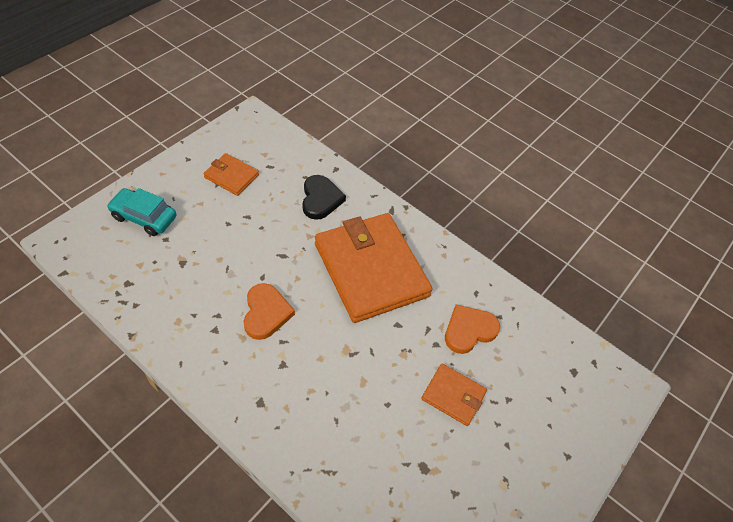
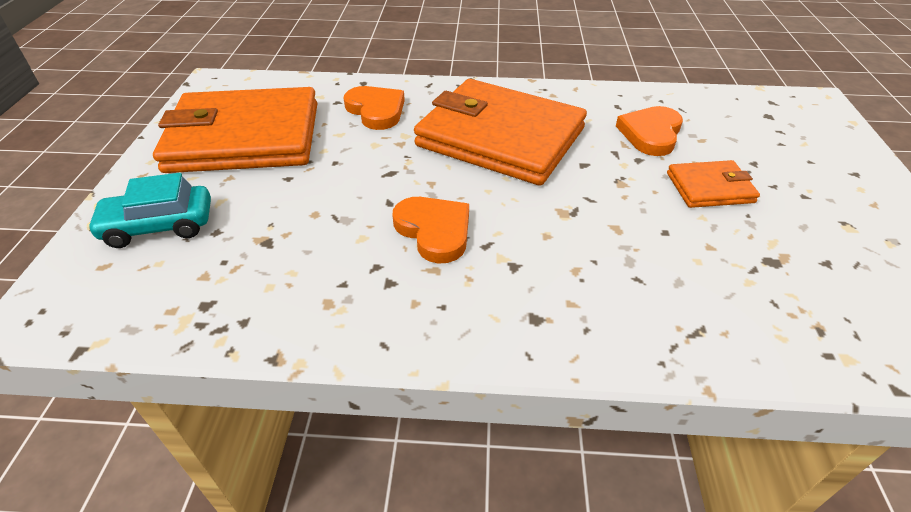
camera: 30 degrees left, 10 degrees down
(231, 176) = (245, 137): orange wallet -> orange wallet, size x2.19
(320, 199) = (376, 110): black heart -> orange heart

